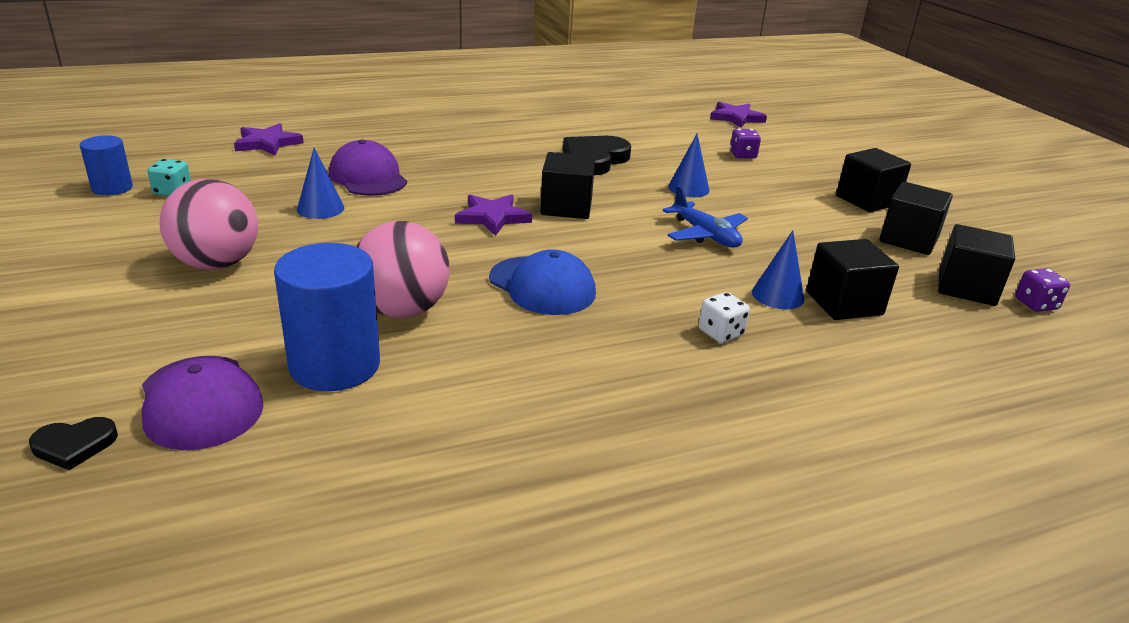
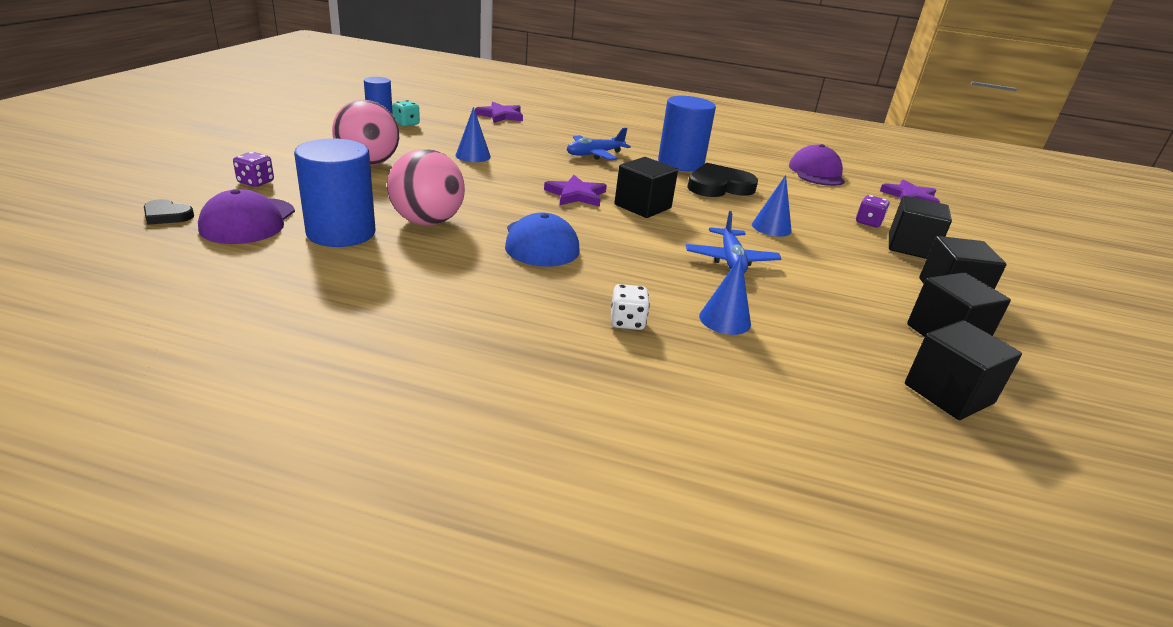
camera: 35 degrees right, 0 degrees up
(368, 177) = (531, 149): purple cap -> purple cap (816, 173)
(439, 161) = (595, 154): none -> blue plane
(528, 144) = (680, 163): none -> blue cylinder
(844, 303) = (781, 350): black cube -> black cube (910, 247)
(1036, 304) = (1019, 441): purple dice -> purple dice (256, 182)

